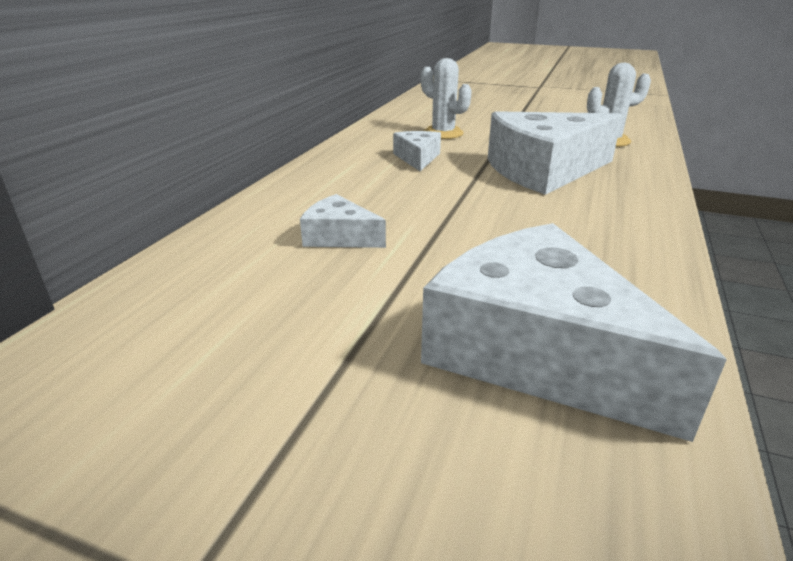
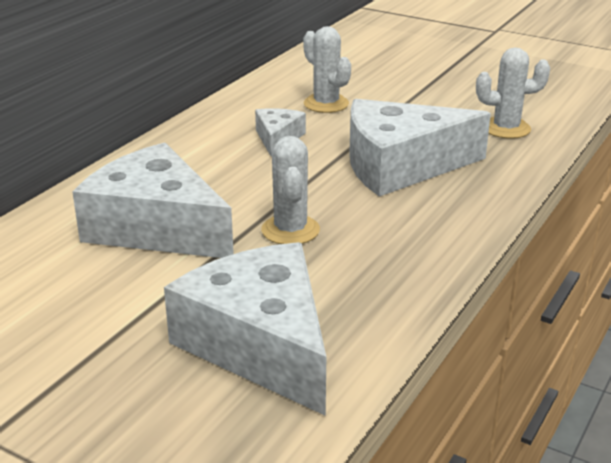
camera: 10 degrees right, 0 degrees up
(339, 237) = (156, 227): white cheese -> white cheese, size x2.11
(482, 228) = (290, 230): none -> white cactus

